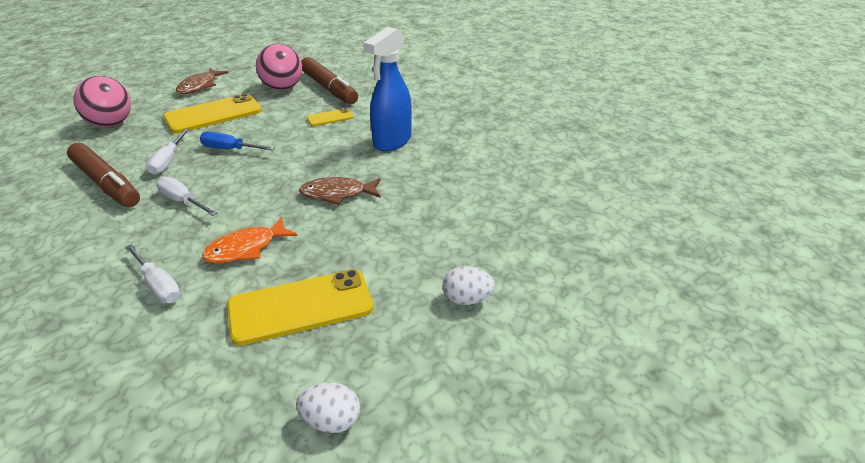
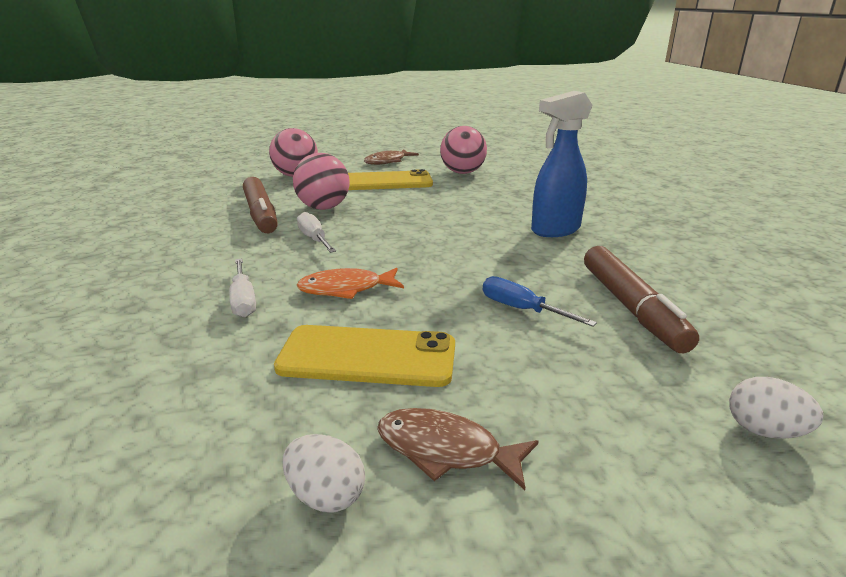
camera: 25 degrees right, 10 degrees down
(168, 161) = (323, 208): white screwdriver -> pink ball
(230, 149) = (384, 209): blue screwdriver -> blue screwdriver (522, 309)
(329, 88) = (509, 179): brown marker -> brown marker (631, 307)
(330, 118) = (497, 201): yellow phone -> none
(337, 194) = (469, 263): brown fish -> brown fish (445, 450)
(467, 299) = (580, 406): white egg -> white egg (764, 431)

